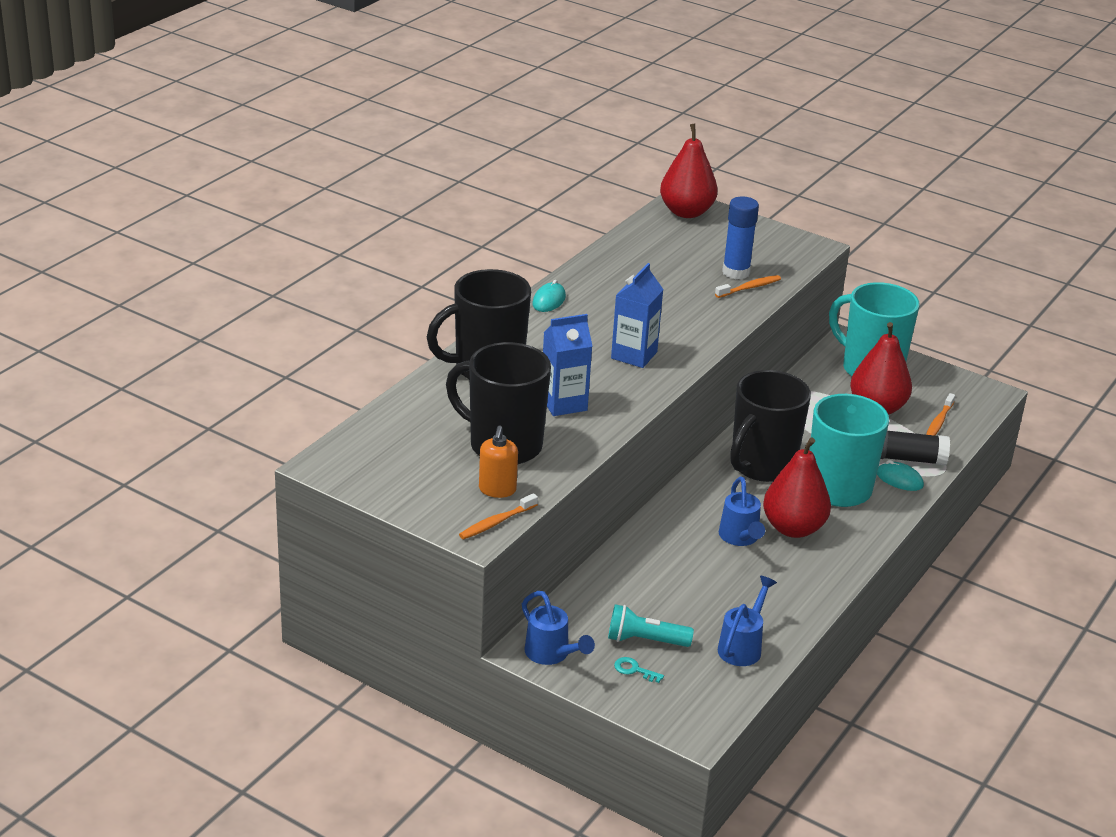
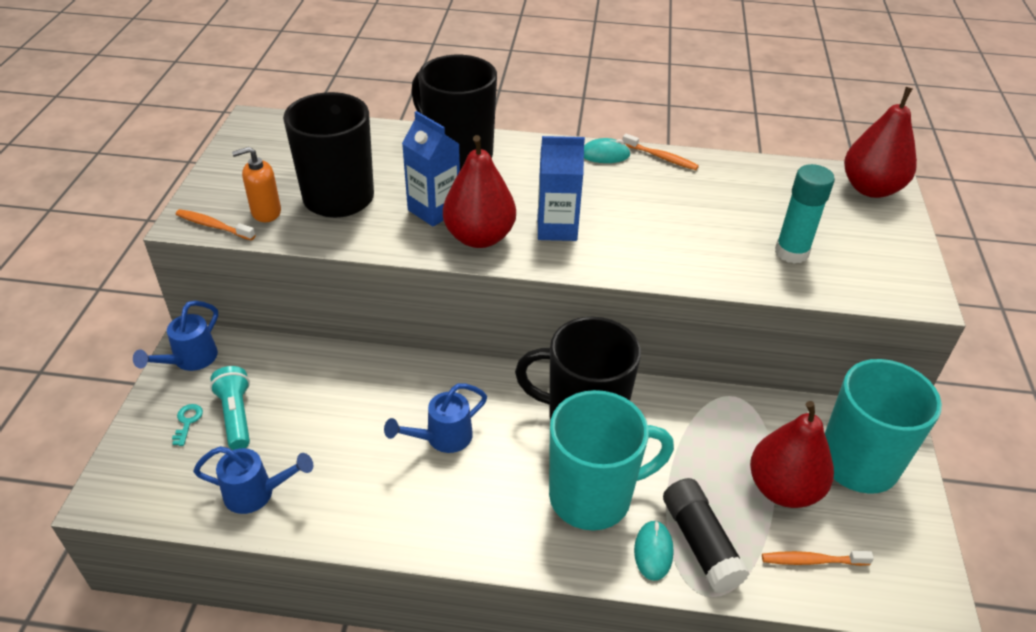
camera: 65 degrees right, 10 degrees up
(736, 272) = (791, 252): blue glue stick -> turquoise glue stick
(749, 288) = (771, 270): orange toothbrush -> orange toothbrush (661, 157)
(793, 528) = (487, 477): red pear -> red pear (479, 237)

